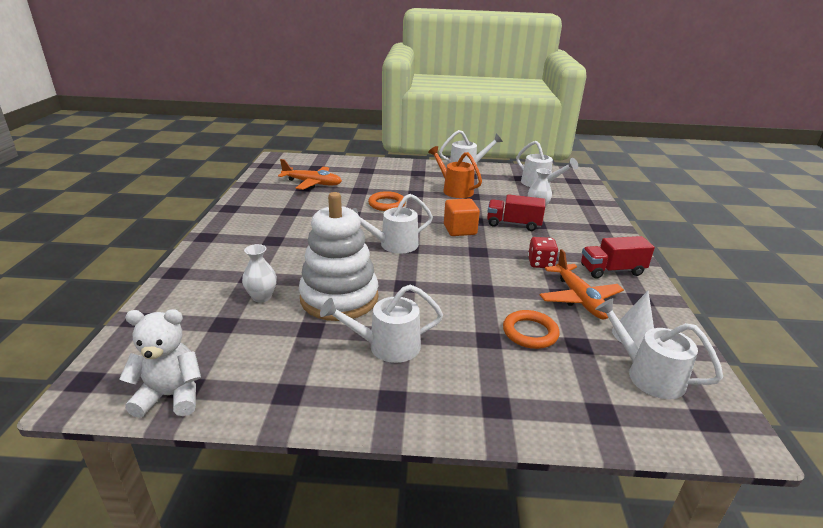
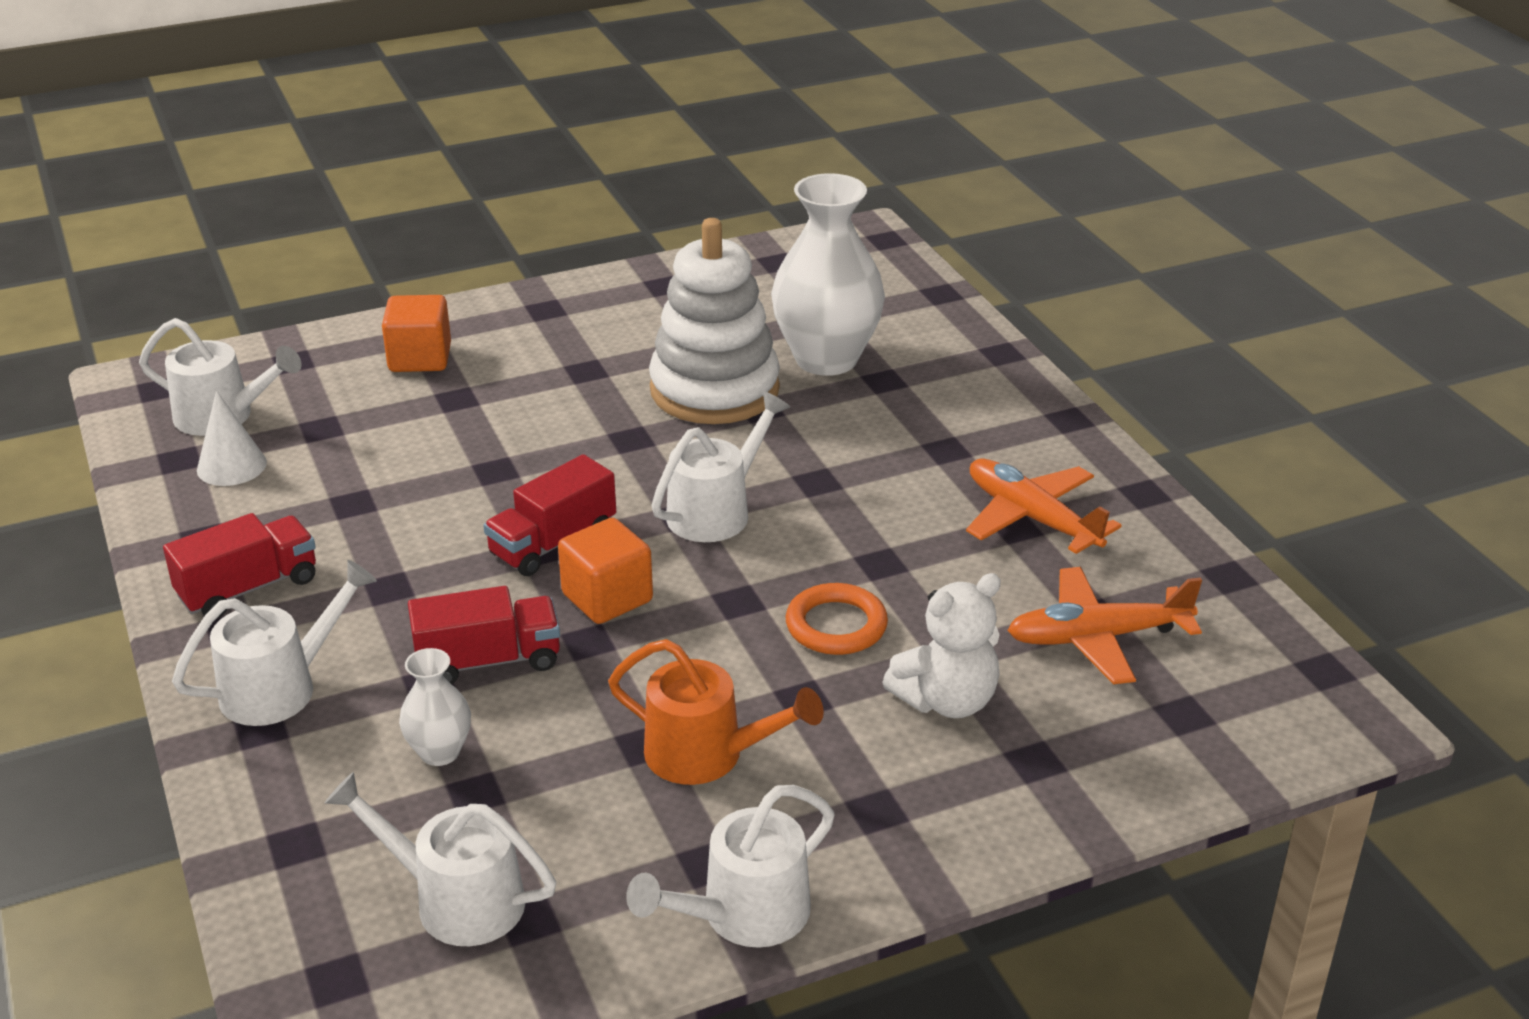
camera: 155 degrees right, 5 degrees up
(171, 396) = (781, 253): white teddy bear -> white teddy bear (946, 700)
(262, 297) = (826, 359): white vase -> white vase, size x2.10
(386, 346) = (592, 353): white watering can -> white watering can (281, 687)
(471, 252) = (553, 543): none -> red truck
(503, 381) = (420, 358): none -> orange cube
(530, 332) = (397, 424): orange ring -> none
(540, 263) = (400, 560): red dice -> none
(579, 299) = (319, 503): orange plane -> orange plane (1032, 518)

